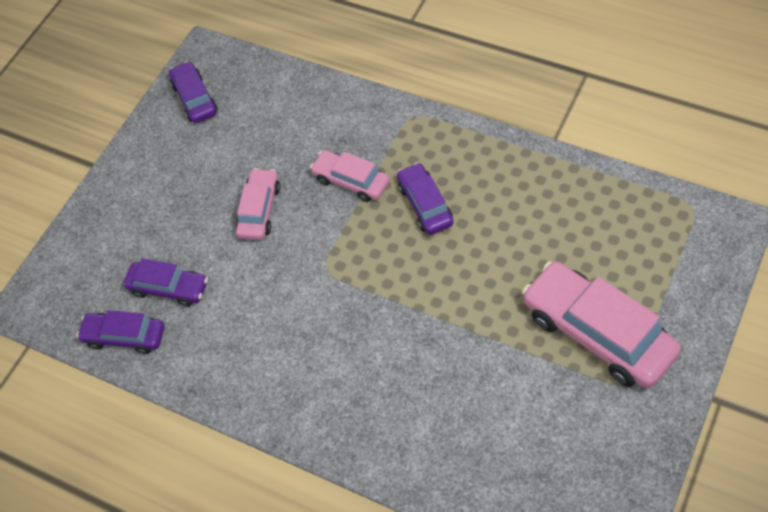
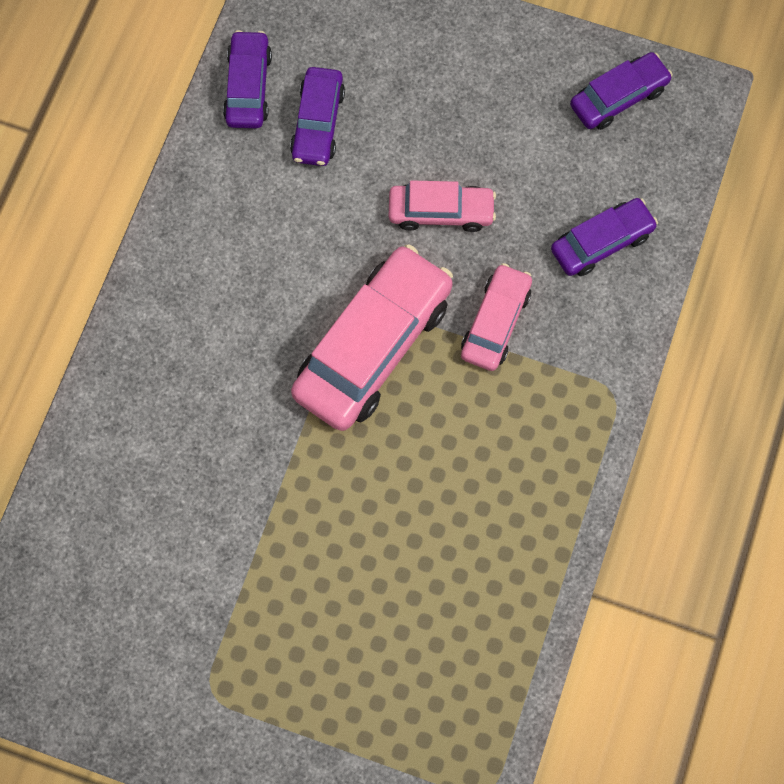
camera: 75 degrees right, 15 degrees up
(425, 204) = (464, 423): purple car -> purple car (601, 242)
(598, 333) = (279, 660): pink car -> pink car (373, 346)

